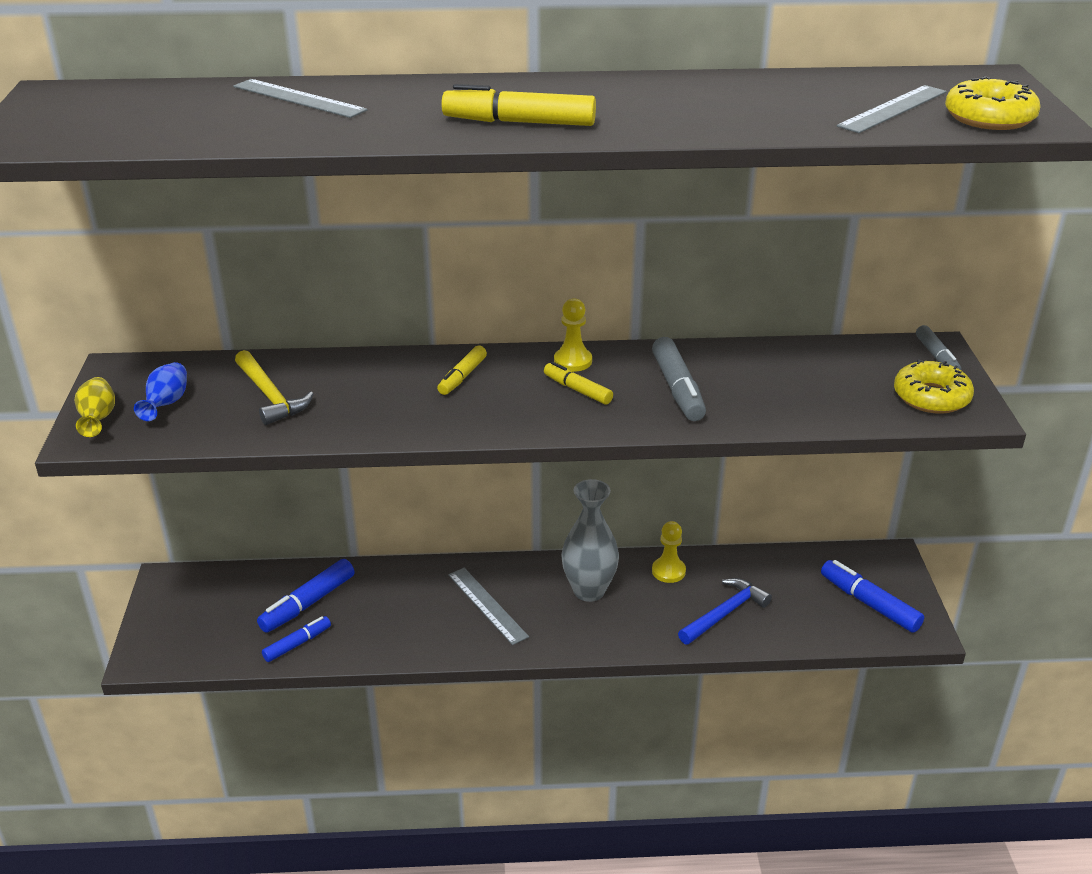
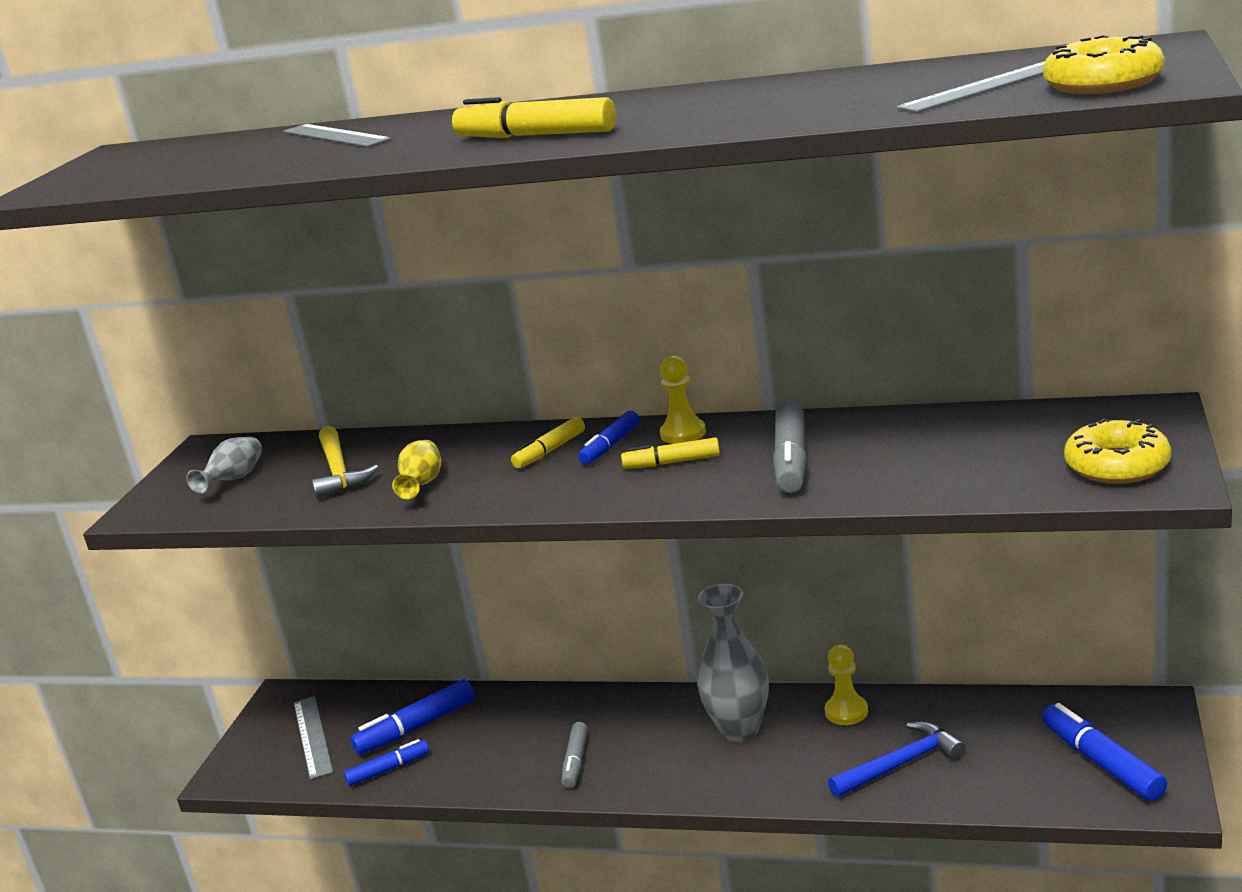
camera: 20 degrees right, 10 degrees down
(98, 419) = (162, 494): yellow vase -> yellow vase (422, 485)
(166, 404) = (234, 480): blue vase -> grey vase
(487, 605) = (613, 739): grey ruler -> grey ruler (312, 736)
(515, 372) = (610, 446): none -> blue marker
(577, 390) = (672, 462): yellow marker -> yellow marker turned 60 degrees counterclockwise
(936, 357) = (1149, 421): grey marker -> grey marker (575, 761)

